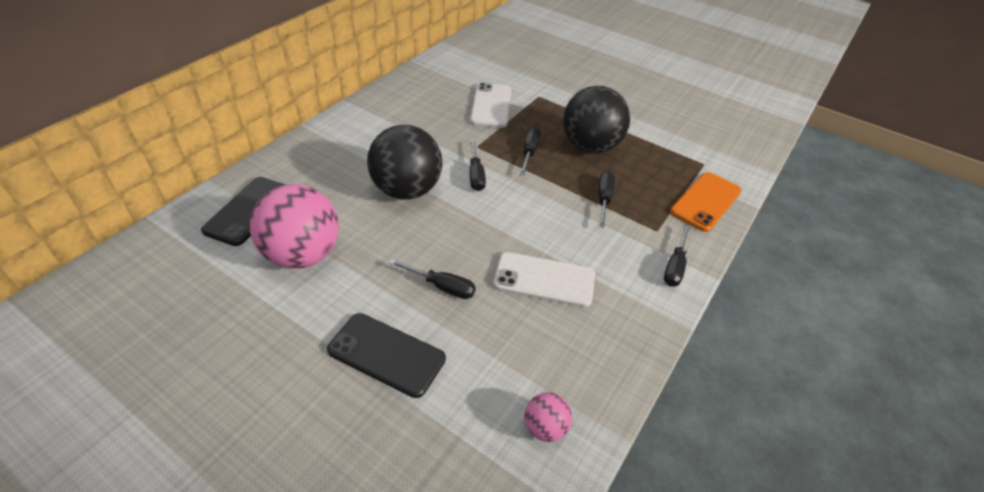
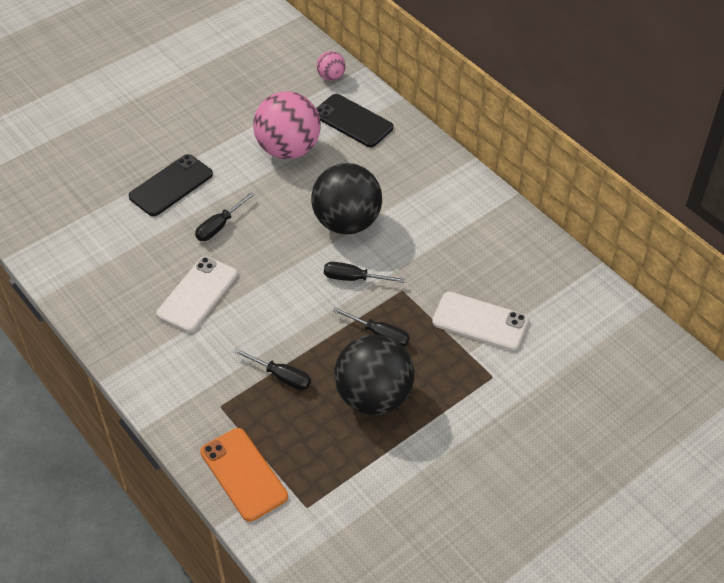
camera: 110 degrees right, 5 degrees up
(545, 427) = (72, 257): pink ball -> pink ball (331, 77)
(675, 266) = (169, 400): black screwdriver -> none

